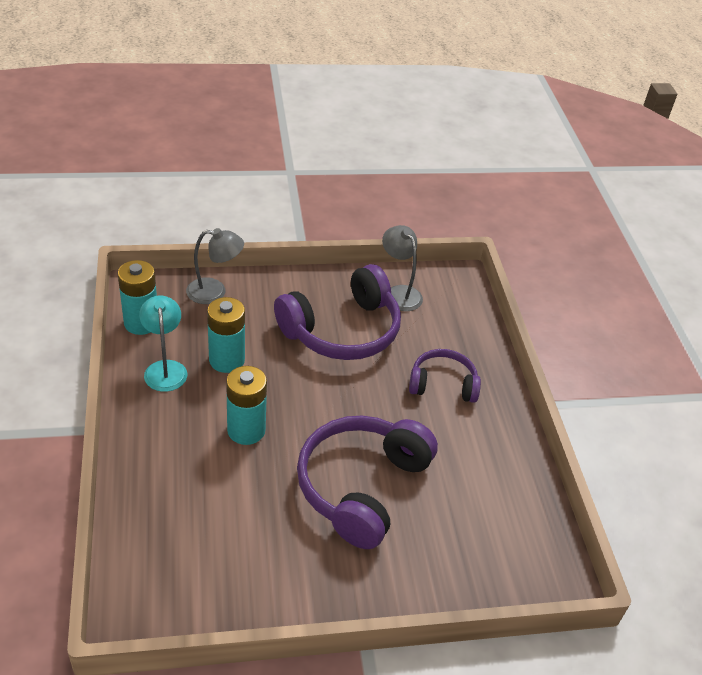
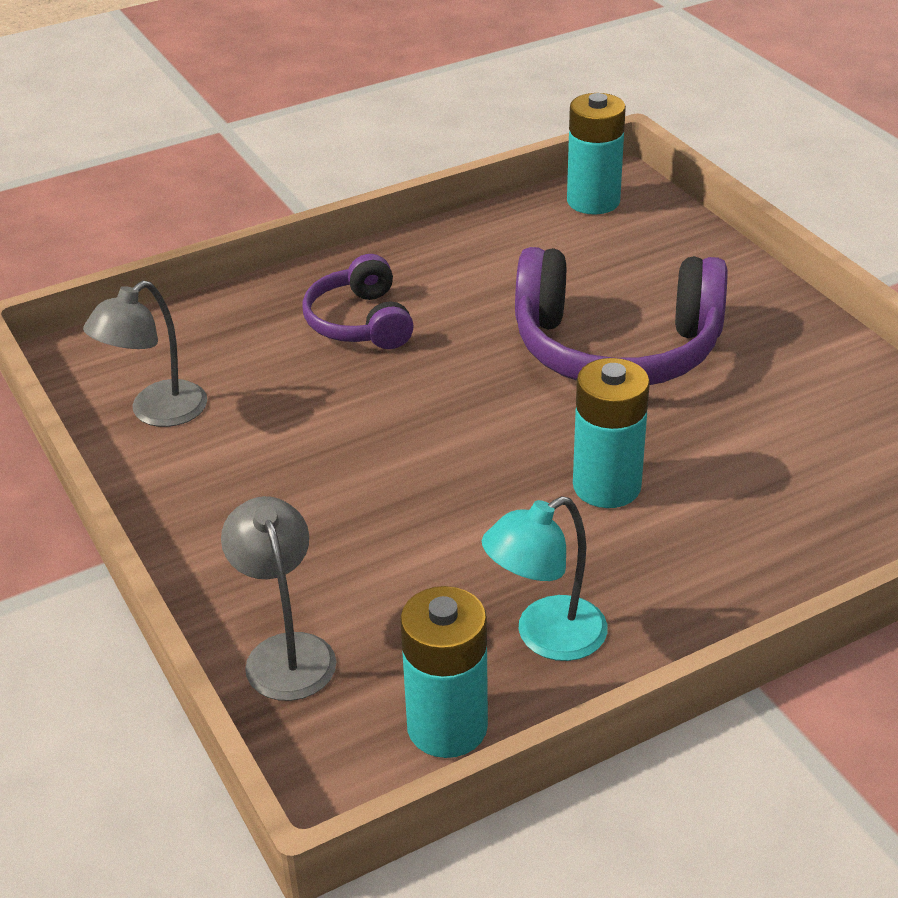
camera: 105 degrees left, 5 degrees down
(227, 360) = (467, 564): turquoise battery -> turquoise battery (593, 201)
(342, 330) = (299, 450): purple headphones -> none

